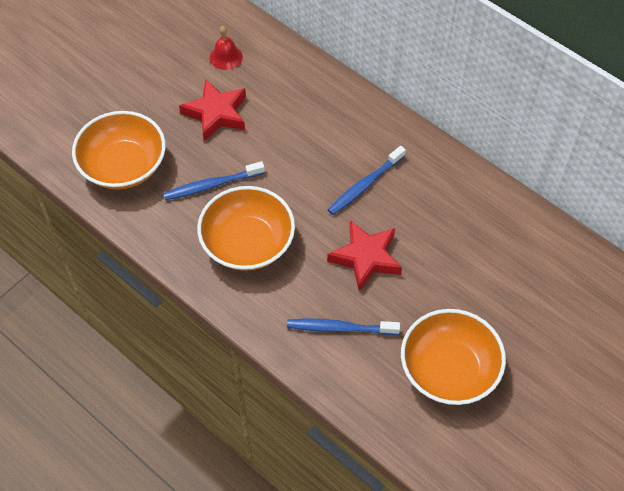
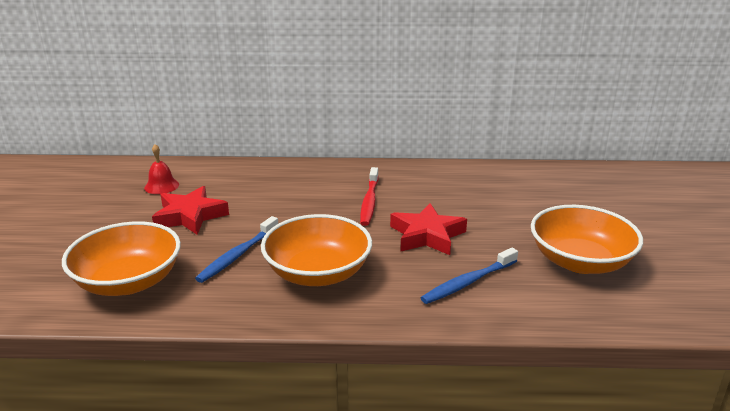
camera: 40 degrees left, 30 degrees down
(365, 185) = (369, 202): blue toothbrush -> red toothbrush

